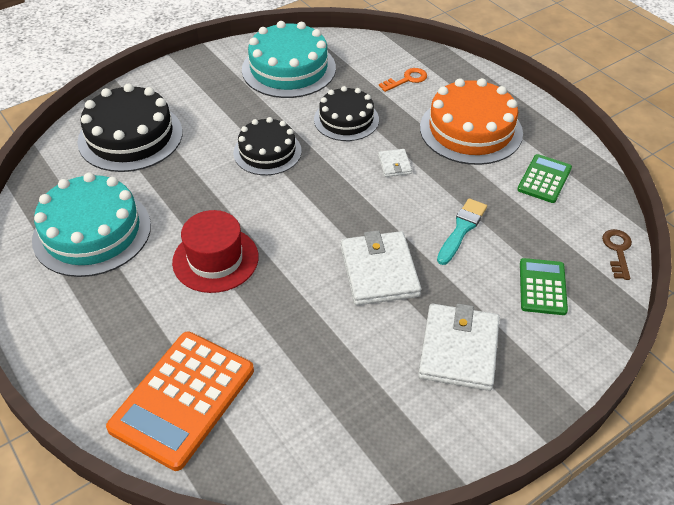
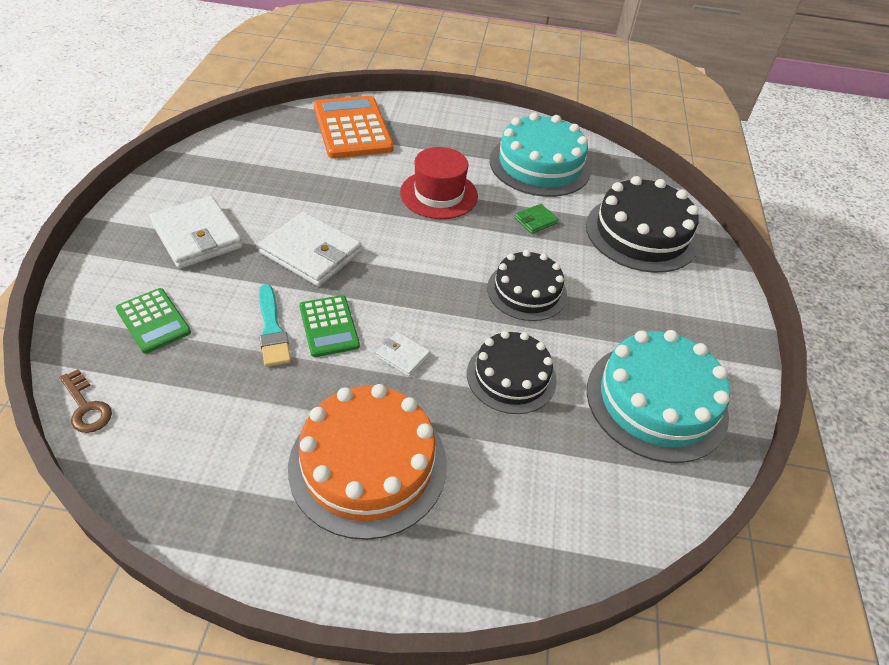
camera: 130 degrees right, 0 degrees up
(181, 190) = (535, 221): none -> green wallet
(407, 79) = (523, 492): orange key -> none
(544, 179) = (224, 450): green calculator -> green calculator (329, 326)

